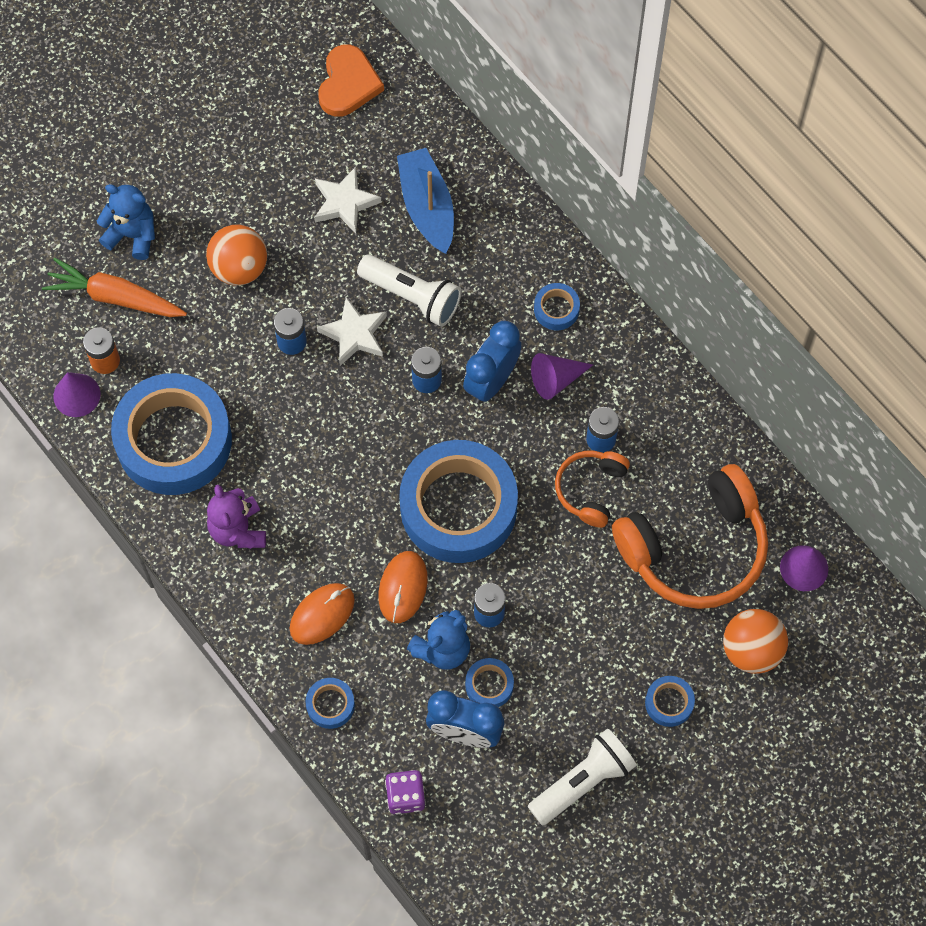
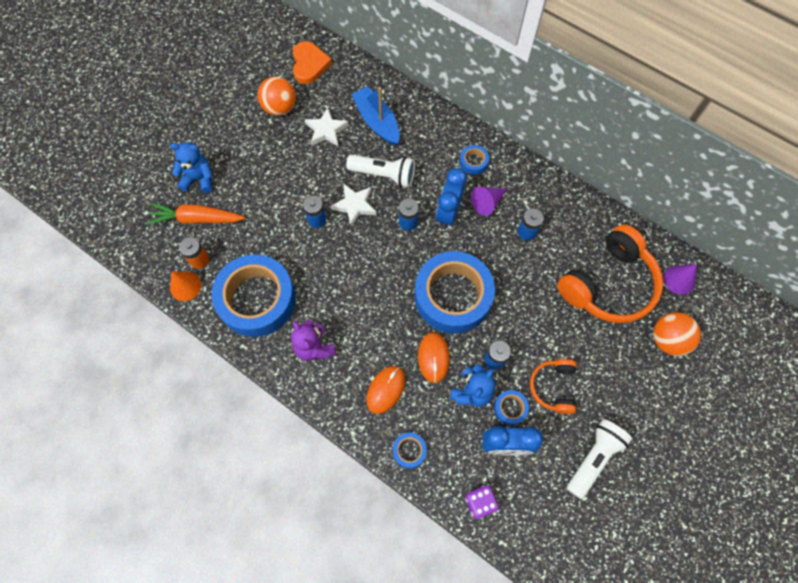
camera: 15 degrees left, 0 degrees up
(76, 395) = (185, 286): purple cone -> orange cone
(239, 268) = (271, 183): orange ball -> orange ball (280, 108)
(591, 489) = (531, 264): orange headphones -> orange headphones (553, 387)
(669, 703) = (629, 389): blue tape -> none

